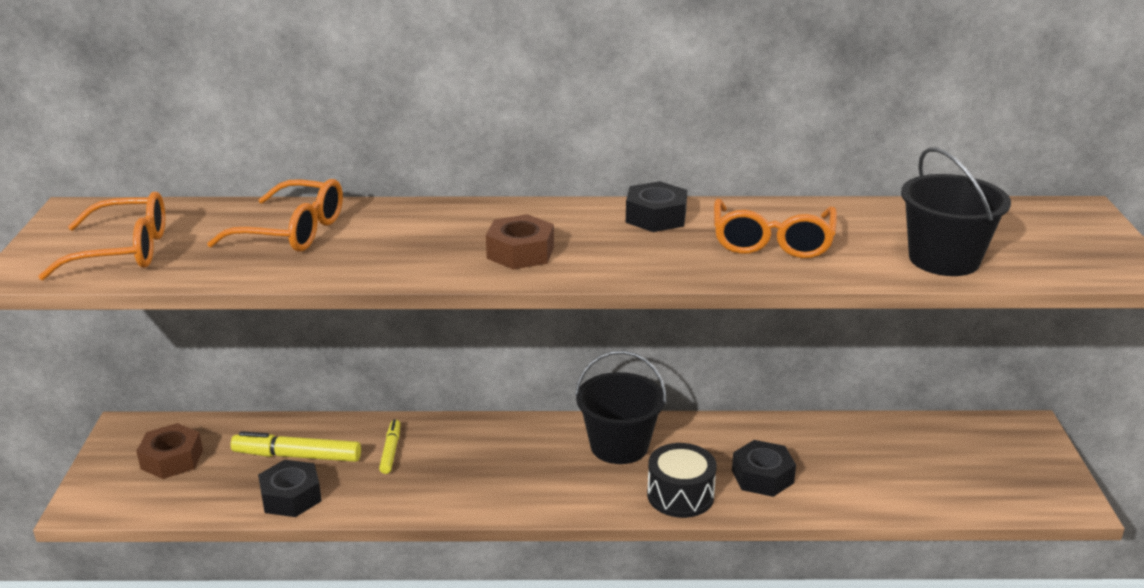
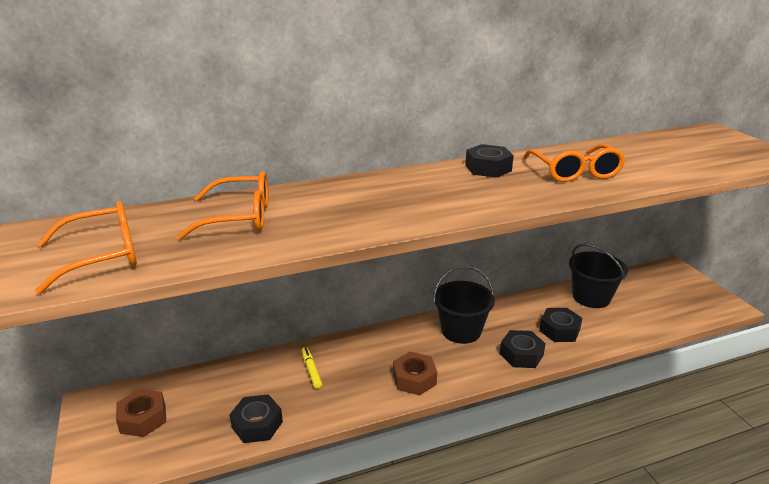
camera: 20 degrees left, 0 degrees up
(297, 456) = (244, 391): yellow marker -> none
(520, 252) = (424, 204): brown nut -> brown nut (414, 379)
(680, 495) = (521, 354): black drum -> black nut
(944, 259) = (680, 167): black bucket -> black bucket (591, 297)

